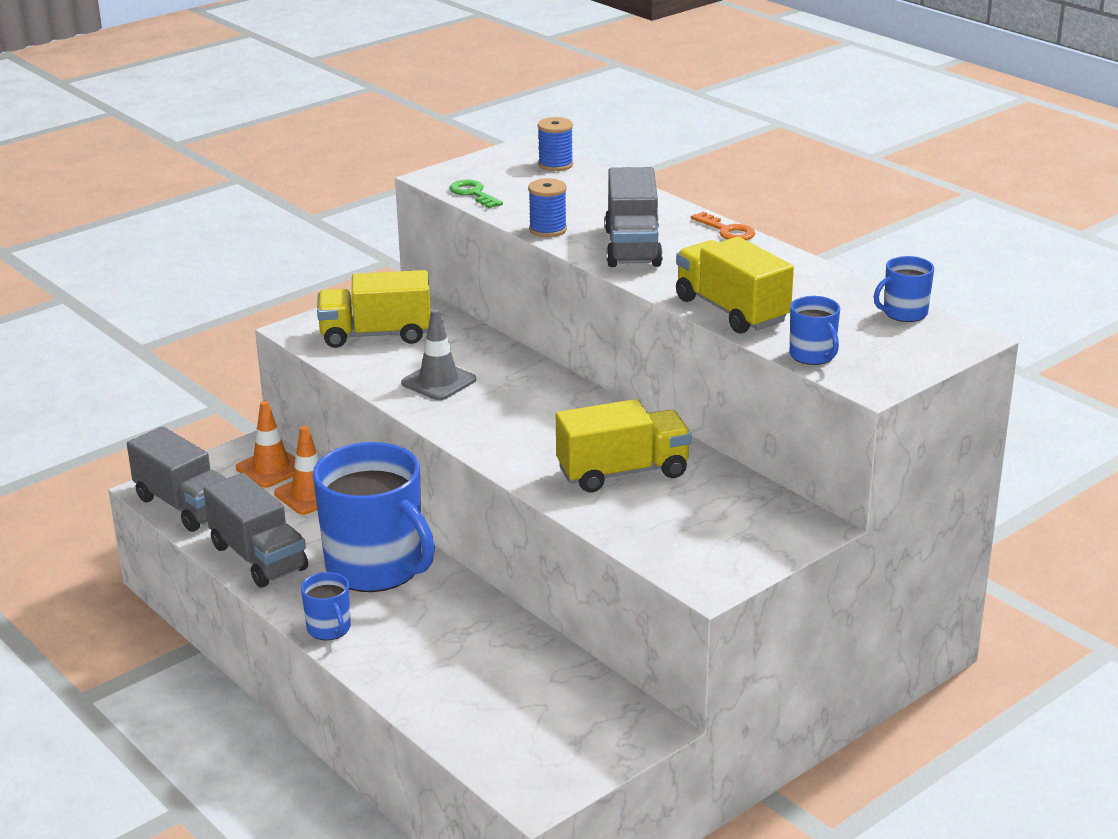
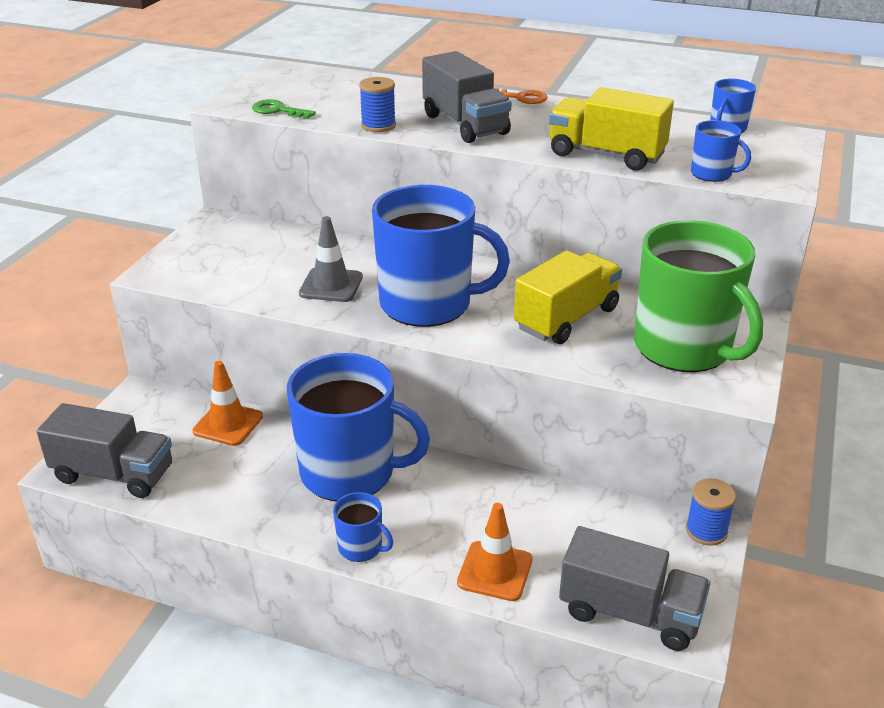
camera: 30 degrees left, 5 degrees up
(258, 558) = (232, 501): grey truck -> grey truck (629, 613)
(271, 468) = (169, 411): orange traffic cone -> orange traffic cone (495, 571)
(376, 335) = (232, 260): yellow truck -> none
(508, 422) = (428, 304): none -> blue mug
(555, 165) = (320, 76): blue spool -> blue spool (706, 531)
(705, 531) = (684, 348): none -> green mug

